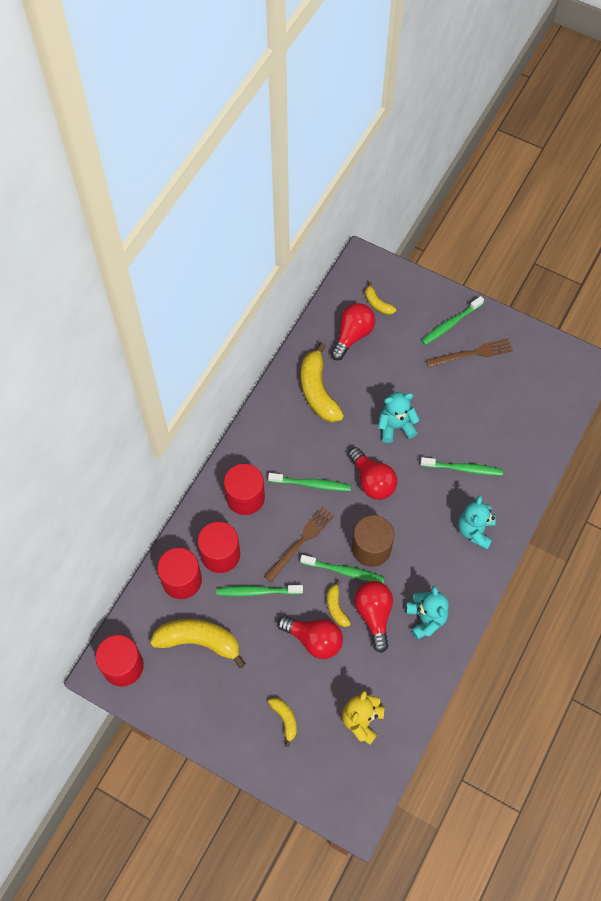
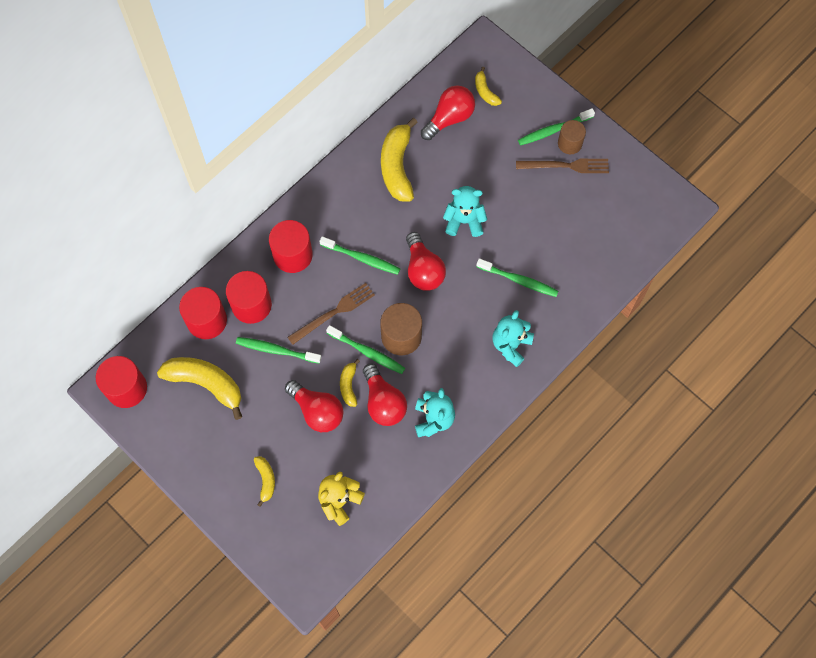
camera: 15 degrees right, 5 degrees up
(374, 615) = (383, 402): red light bulb -> red light bulb turned 150 degrees clockwise
(469, 333) = (569, 143): none -> brown cylinder

